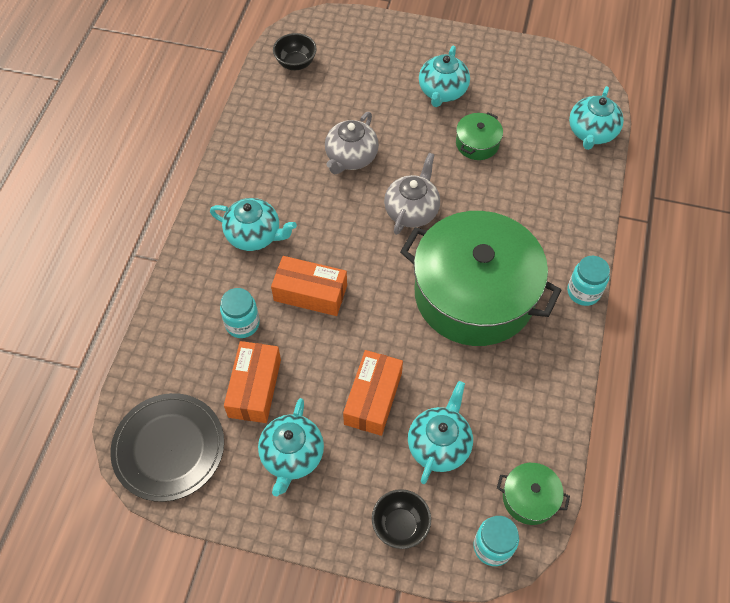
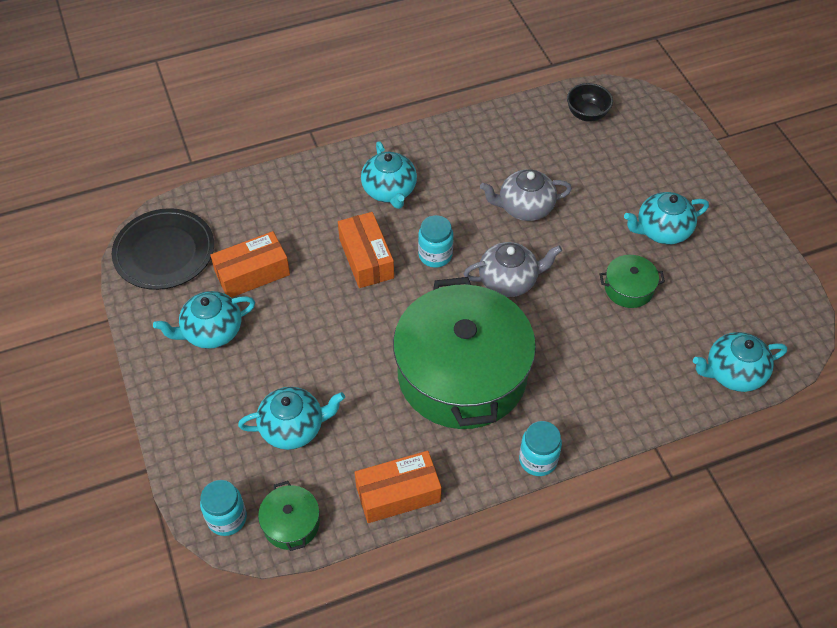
camera: 55 degrees right, 5 degrees down
(242, 324) = (302, 232): turquoise jar -> turquoise jar (435, 255)
(373, 398) = (301, 356): orange box -> orange box (398, 493)
(400, 525) = (201, 439): black bowl -> none

